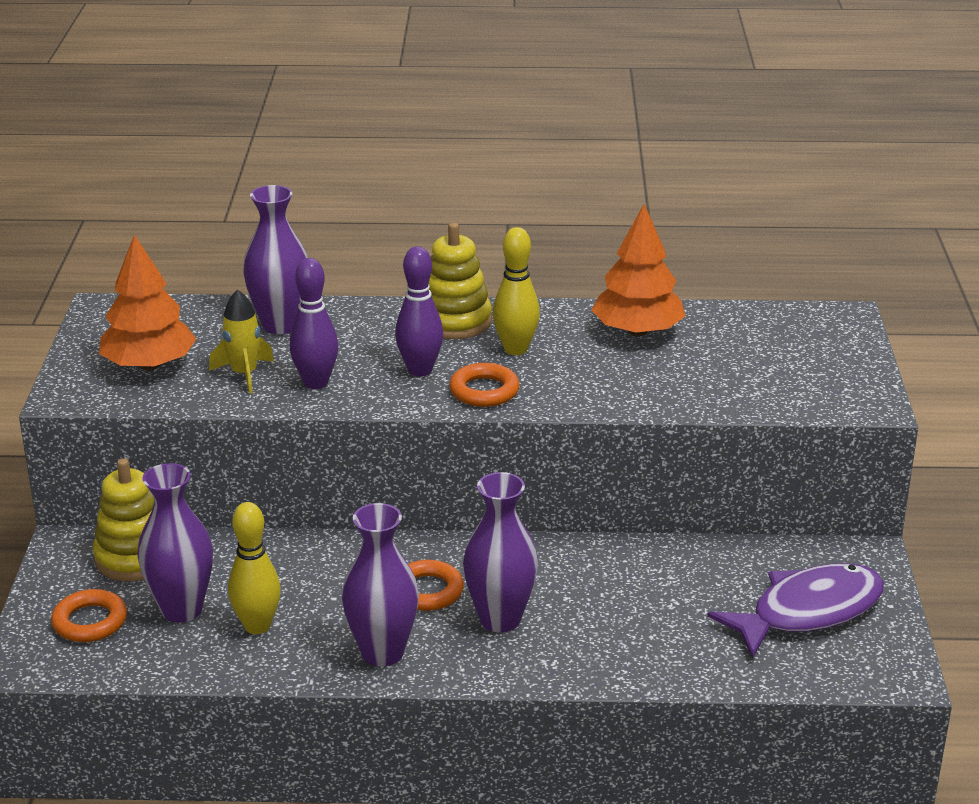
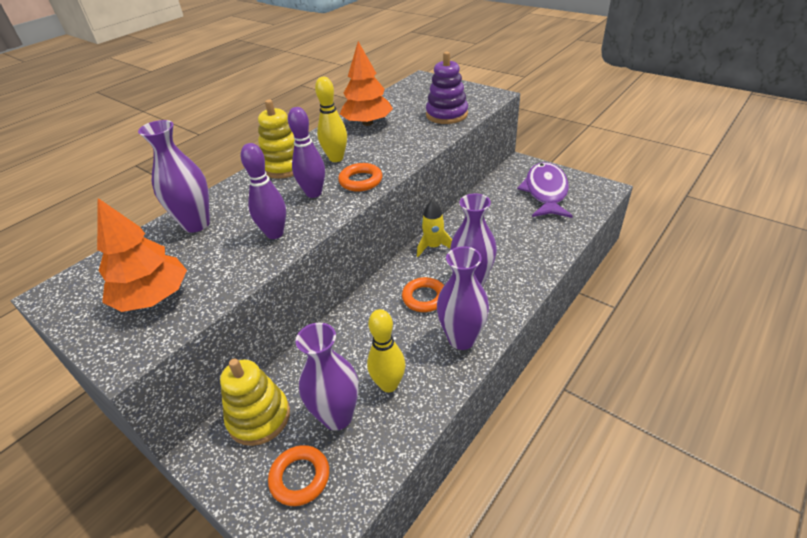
camera: 50 degrees left, 10 degrees up
(244, 374) = (225, 258): yellow rocket -> yellow rocket (433, 247)
(747, 386) = (446, 114): none -> purple stacking toy

